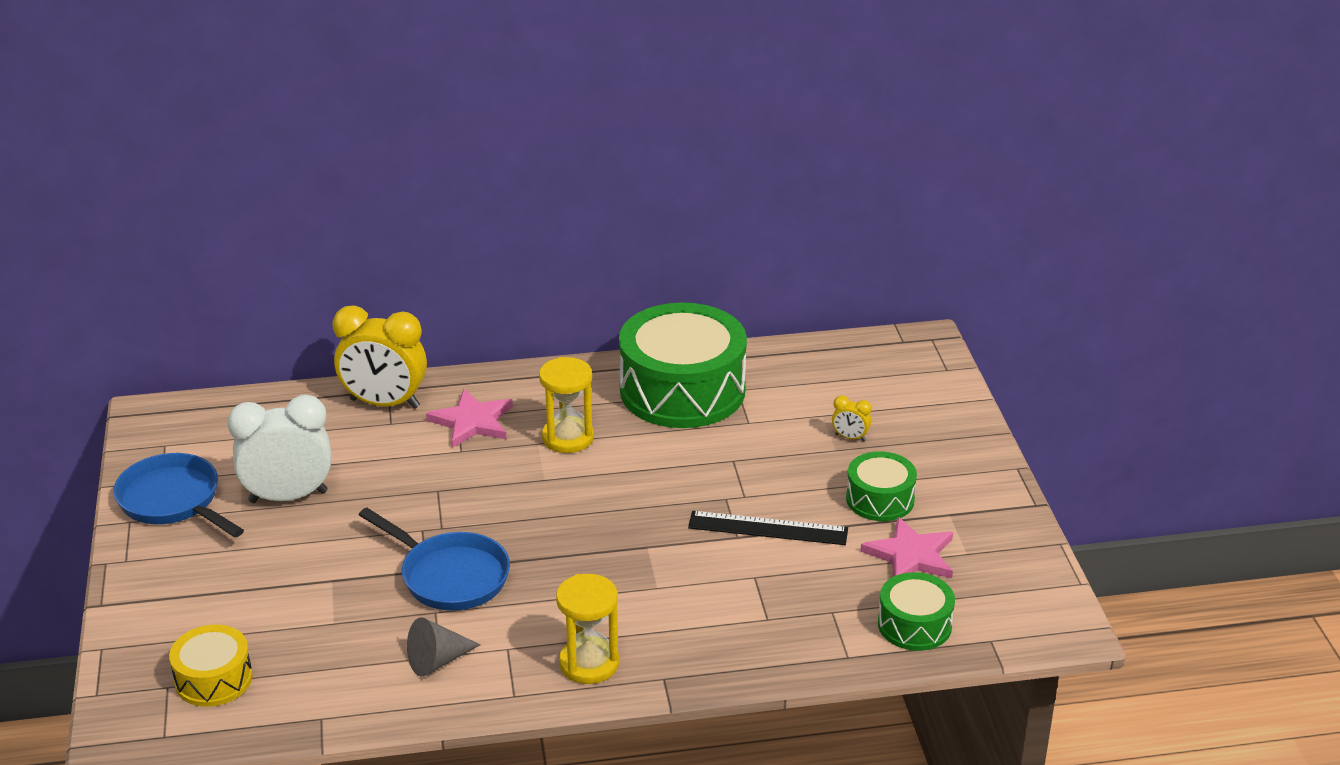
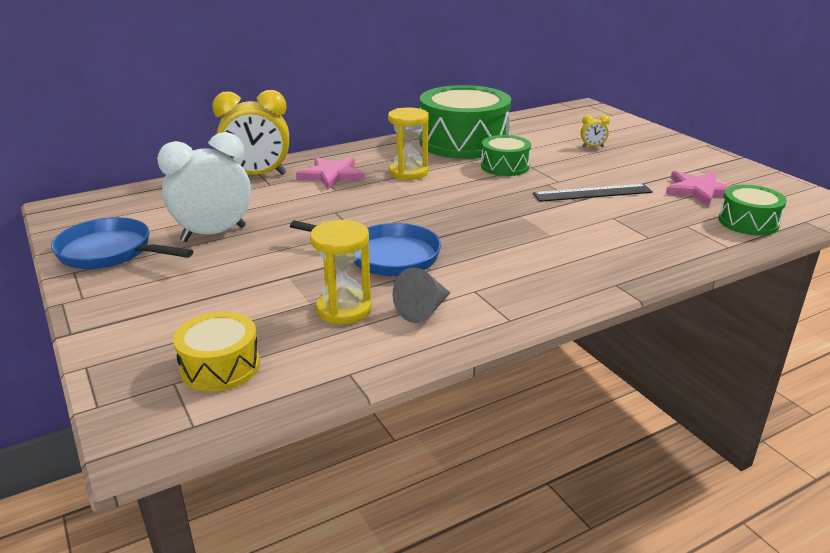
camera: 20 degrees left, 5 degrees down
(589, 663) = (549, 287): yellow hourglass -> yellow hourglass (344, 309)
(880, 499) = (645, 169): green drum -> green drum (504, 166)

